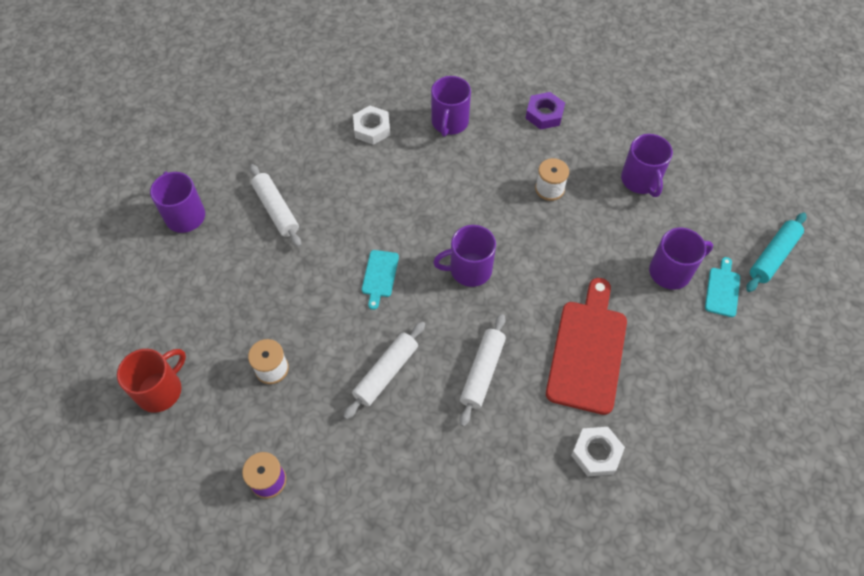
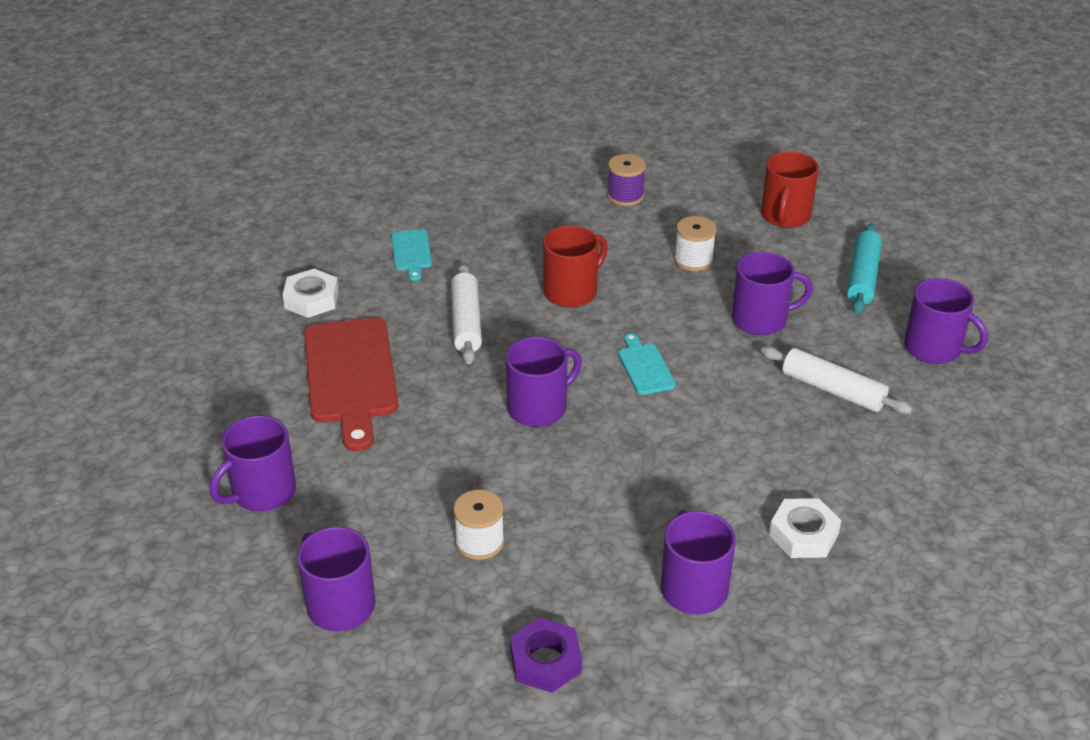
camera: 155 degrees right, 20 degrees down
(271, 286) = (761, 319): none -> purple mug
(386, 373) = (572, 291): white rolling pin -> red mug
(722, 290) = (184, 494): turquoise cutting board -> turquoise cutting board (411, 252)
(773, 256) = (109, 561): turquoise rolling pin -> turquoise rolling pin (862, 277)

